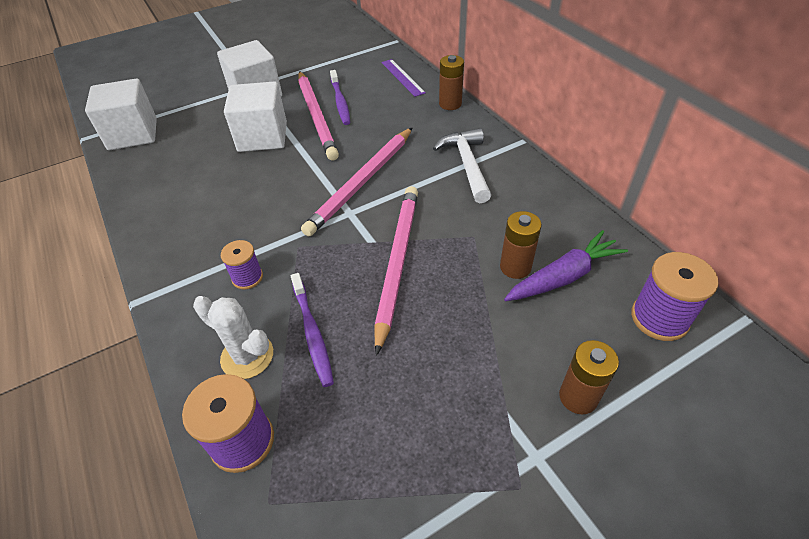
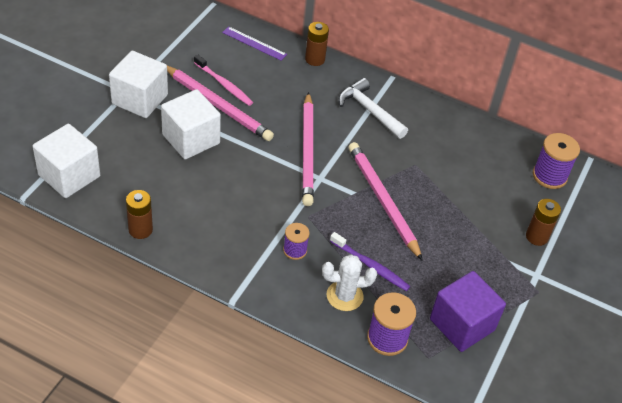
camera: 40 degrees left, 0 degrees up
(340, 102) = (224, 85): purple toothbrush -> pink toothbrush
(359, 477) = (462, 324): none -> purple cube
(515, 267) = (455, 175): brown battery -> brown battery (140, 230)
(563, 276) = (485, 170): purple carrot -> none

